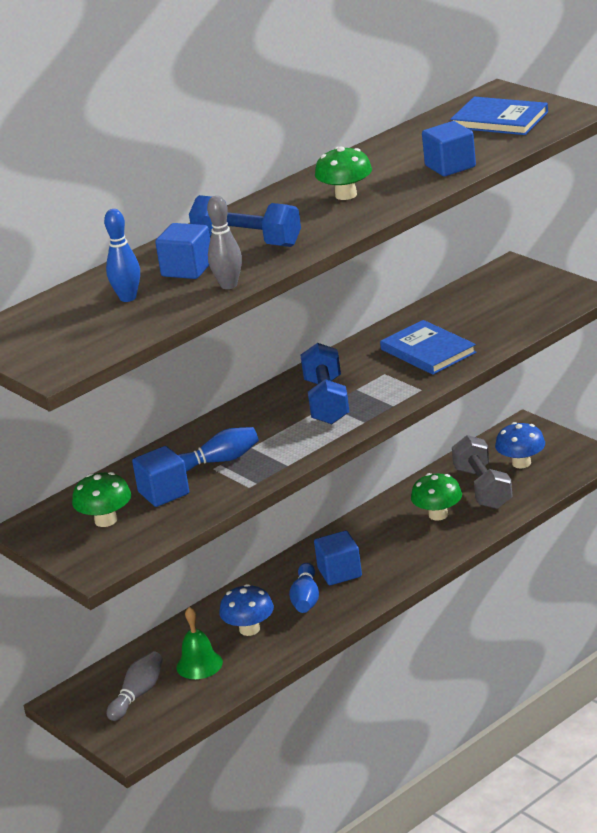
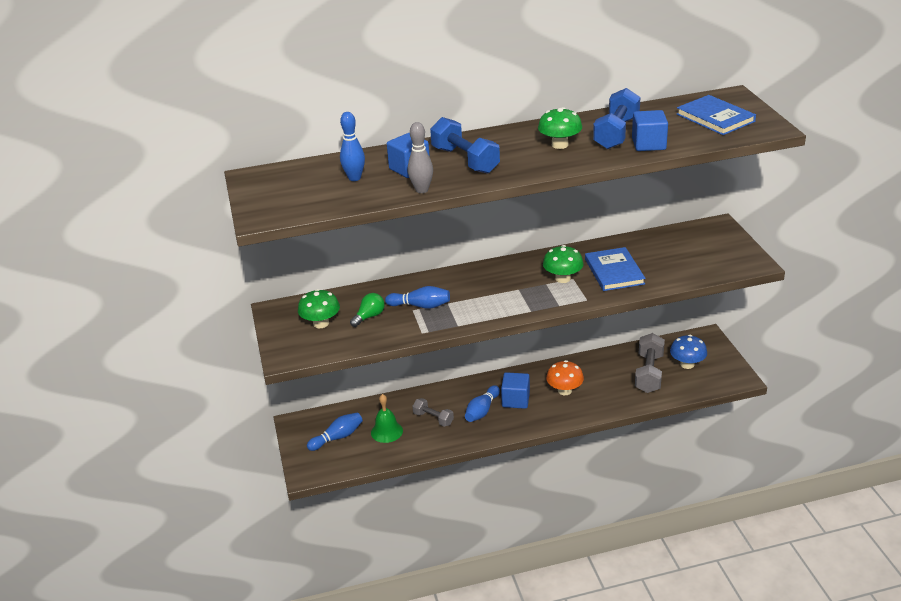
camera: 25 degrees right, 5 degrees up
(138, 695) = (337, 437): grey bowling pin -> blue bowling pin
(163, 493) = (369, 316): blue cube -> green light bulb
(249, 629) = (433, 418): blue mushroom -> grey dumbbell
(327, 401) = (520, 286): blue dumbbell -> blue dumbbell (616, 133)
(393, 541) = (564, 390): none -> orange mushroom
(438, 515) = (606, 382): green mushroom -> green mushroom (563, 278)

